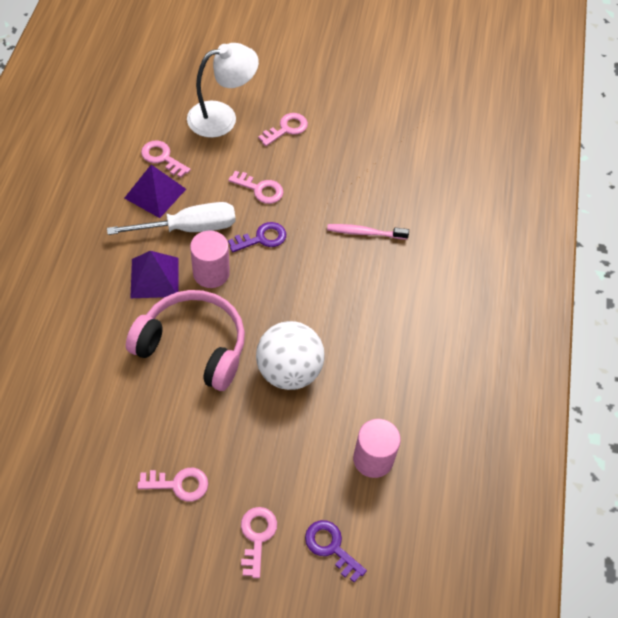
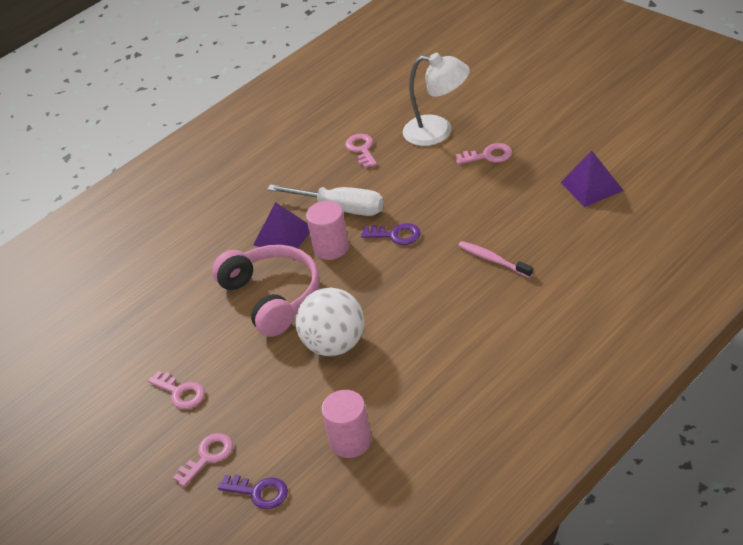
camera: 45 degrees right, 15 degrees down
(155, 193) = (334, 174): purple pyramid -> purple pyramid (591, 186)
(260, 189) = (425, 197): pink key -> none
(331, 547) = (259, 492): purple key -> purple key turned 120 degrees clockwise

